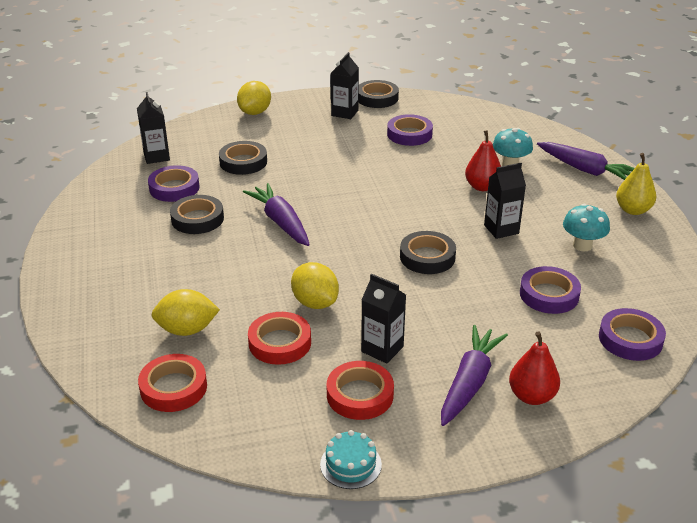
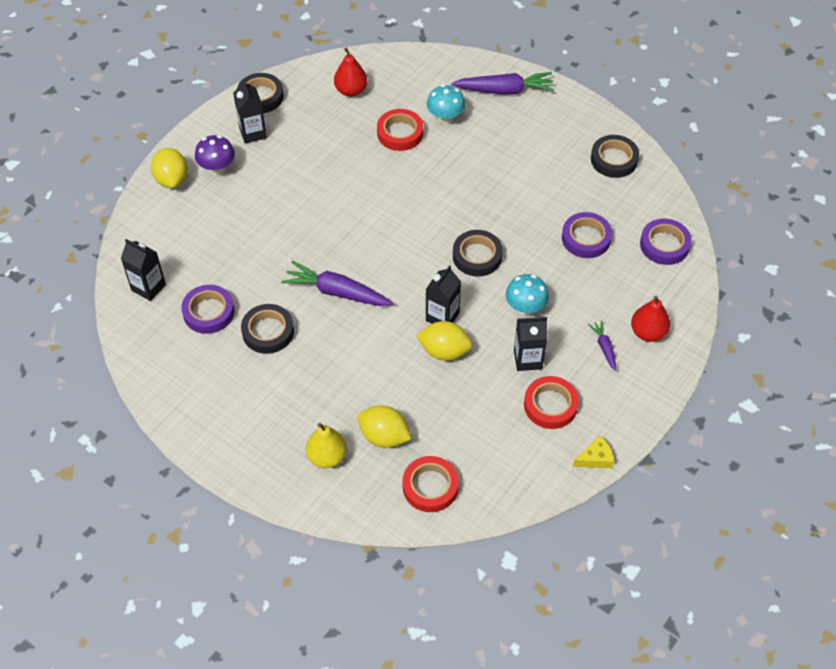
camera: 40 degrees left, 20 degrees up
(187, 330) = (384, 436): yellow lemon -> yellow lemon turned 75 degrees clockwise
(243, 162) = (232, 246): black tape -> black tape (614, 159)
(280, 343) = (458, 401): red tape -> red tape (400, 133)
(293, 120) = (217, 168): none -> purple mushroom
(350, 464) = (595, 458): turquoise cake -> yellow cheese
(409, 134) = (334, 128): purple tape -> none
(469, 382) = (604, 347): purple carrot -> purple carrot, size x0.51
(482, 187) = (447, 156): red pear -> red pear (351, 90)
(501, 229) = (501, 194): black carton -> black carton (442, 317)
(582, 245) = (568, 176): turquoise mushroom -> turquoise mushroom (525, 308)
(633, 210) = (571, 116): yellow pear -> yellow pear (327, 456)

